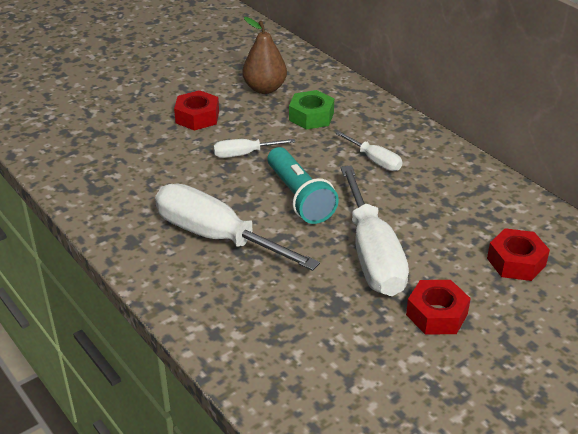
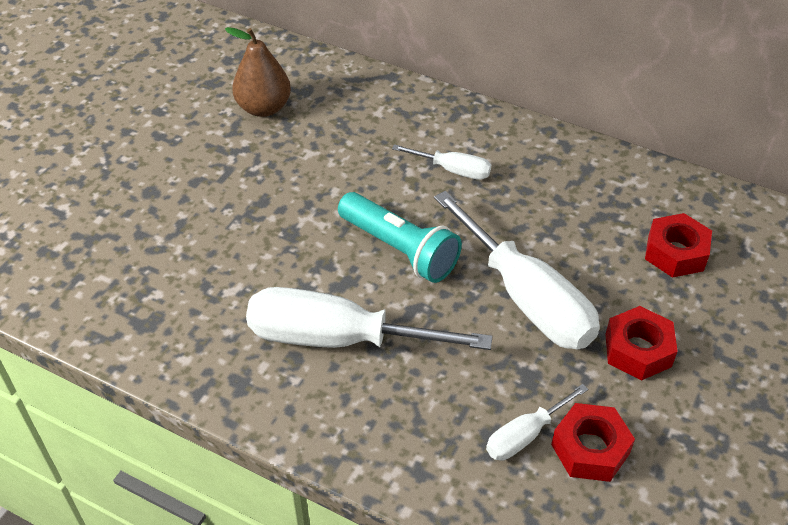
camera: 25 degrees left, 10 degrees up
(197, 117) = (206, 175): red nut -> red nut (590, 449)
(244, 154) = (297, 210): white screwdriver -> white screwdriver (525, 435)
(311, 116) = (344, 131): green nut -> none

